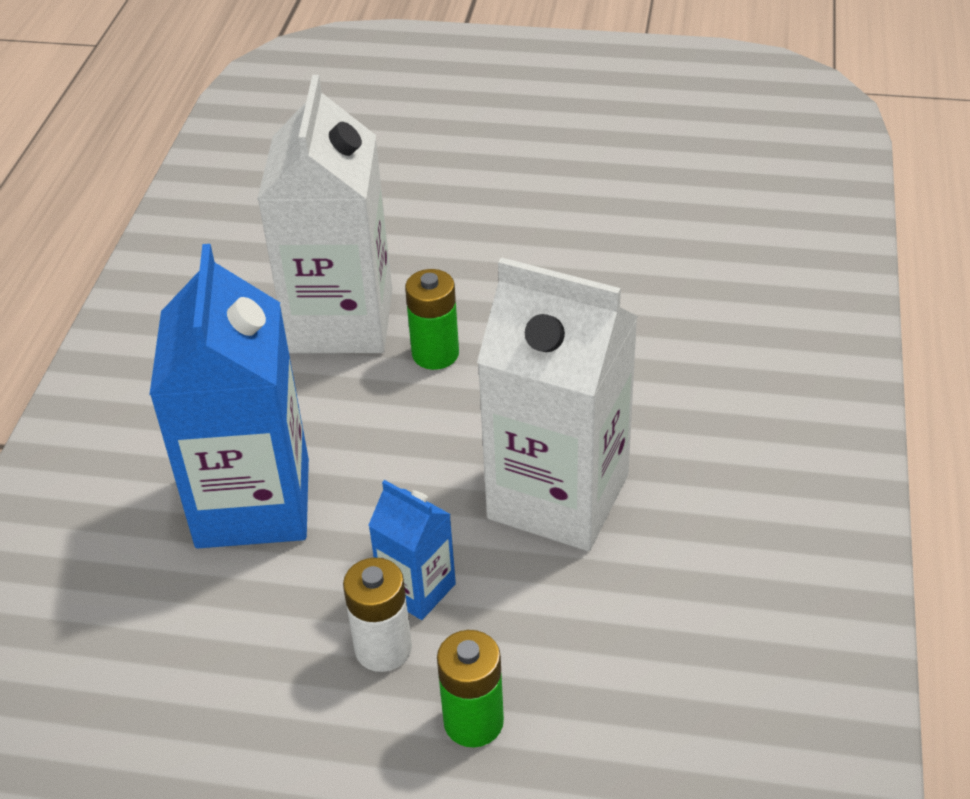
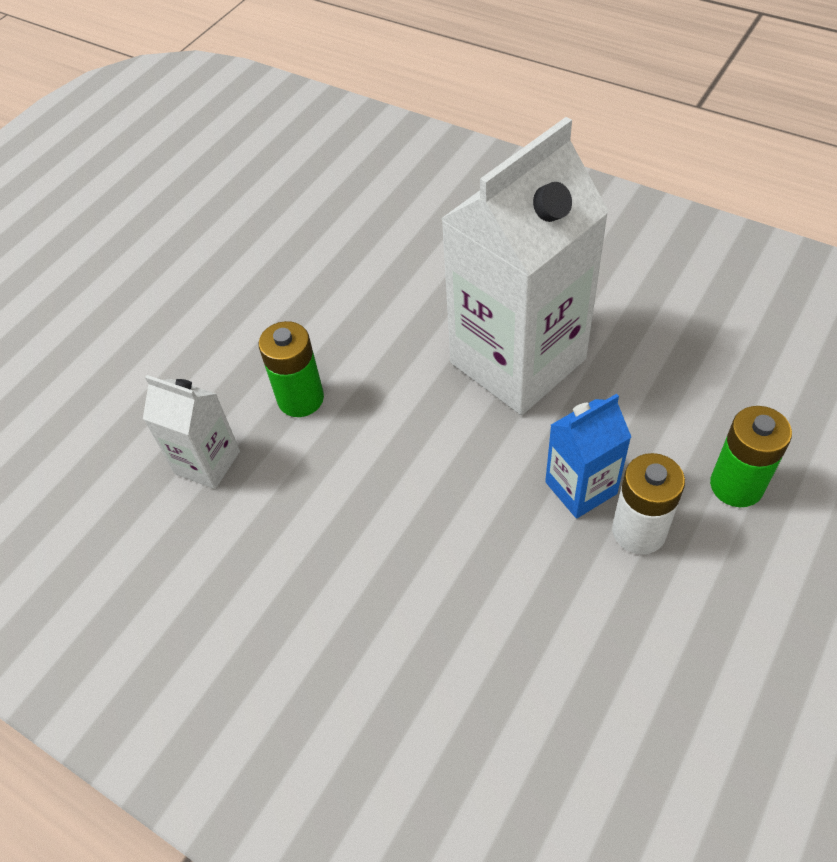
camera: 65 degrees left, 10 degrees up
(253, 503) = (417, 598): blue carton -> none
(340, 321) = (207, 462): white carton -> white carton, size x0.48

